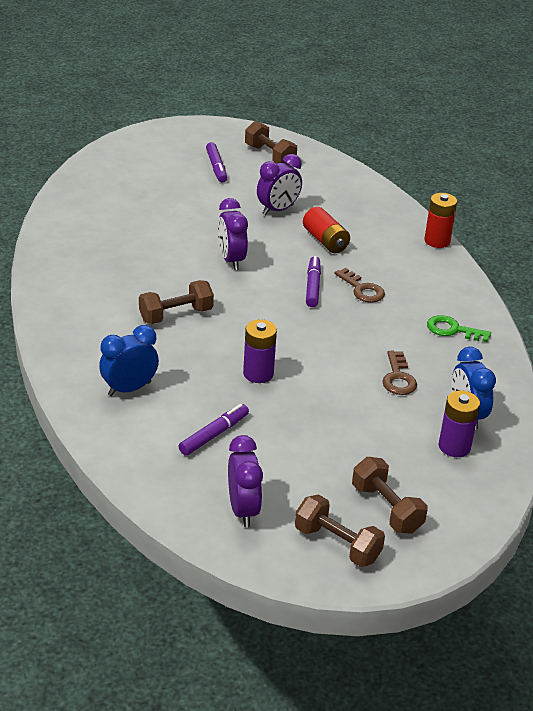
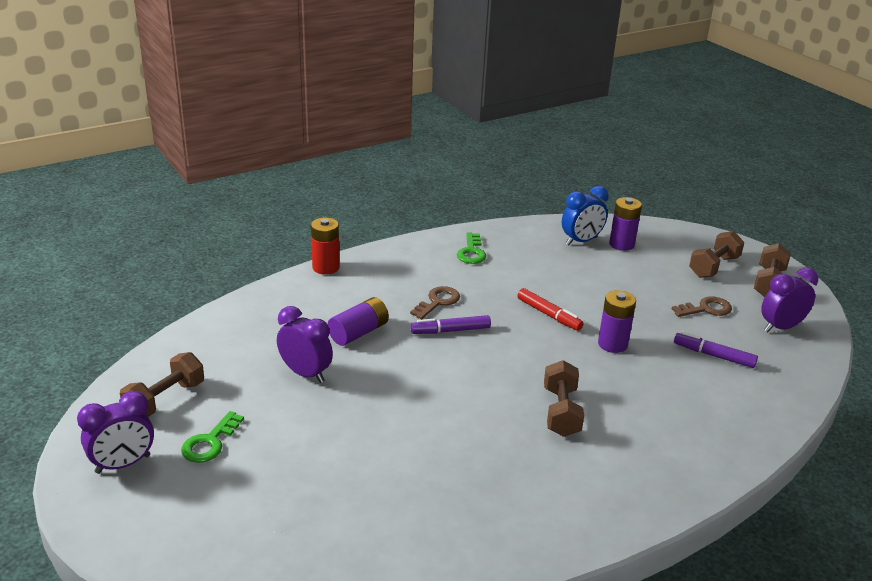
camera: 105 degrees left, 5 degrees down
(129, 389) = (700, 418): blue clock -> none
(176, 315) = (561, 412): brown dumbbell -> brown dumbbell turned 45 degrees clockwise
(216, 167) = (210, 442): purple marker -> green key
(231, 260) = (432, 391): purple clock -> purple clock (123, 464)
(321, 348) = (548, 314): none -> red marker
(325, 241) = (358, 333): red battery -> purple battery
(398, 378) = (559, 273): brown key -> brown key (706, 309)

